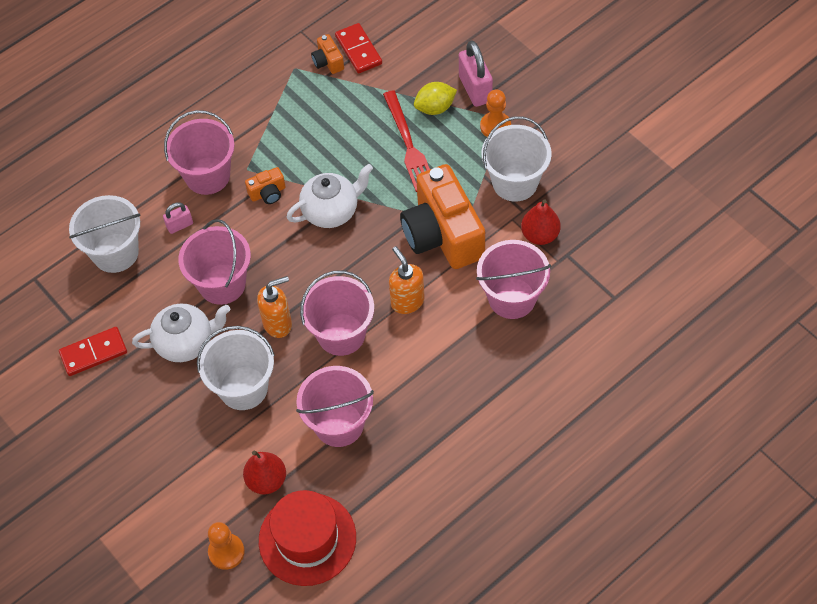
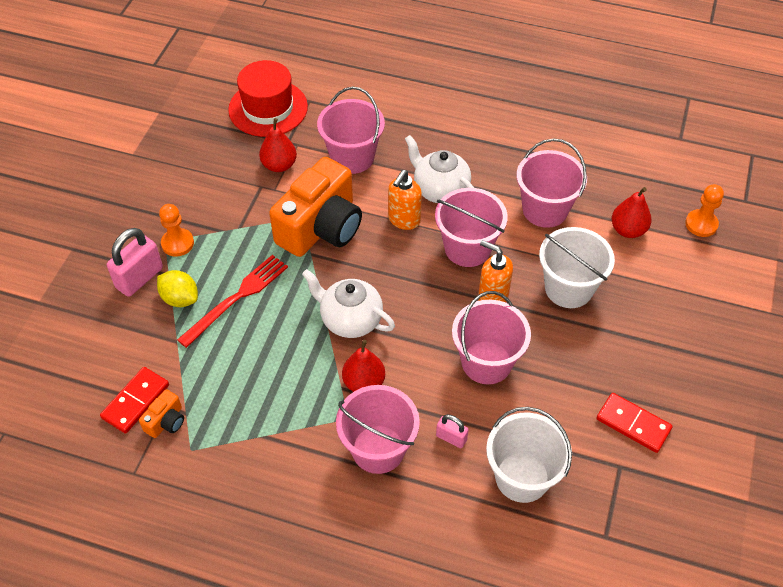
camera: 125 degrees left, 5 degrees down
(186, 342) = (563, 355): white teapot -> white teapot (440, 190)
(268, 193) = (364, 382): orange camera -> red pear
(307, 539) = (646, 183): red hat -> red hat (268, 108)
(515, 182) = (234, 203): white bucket -> none

